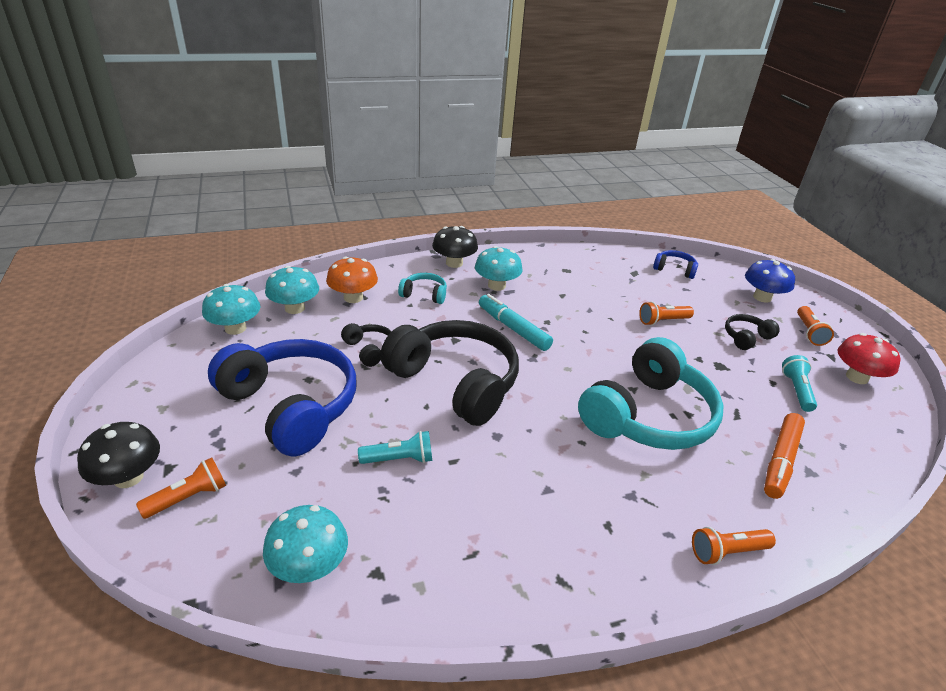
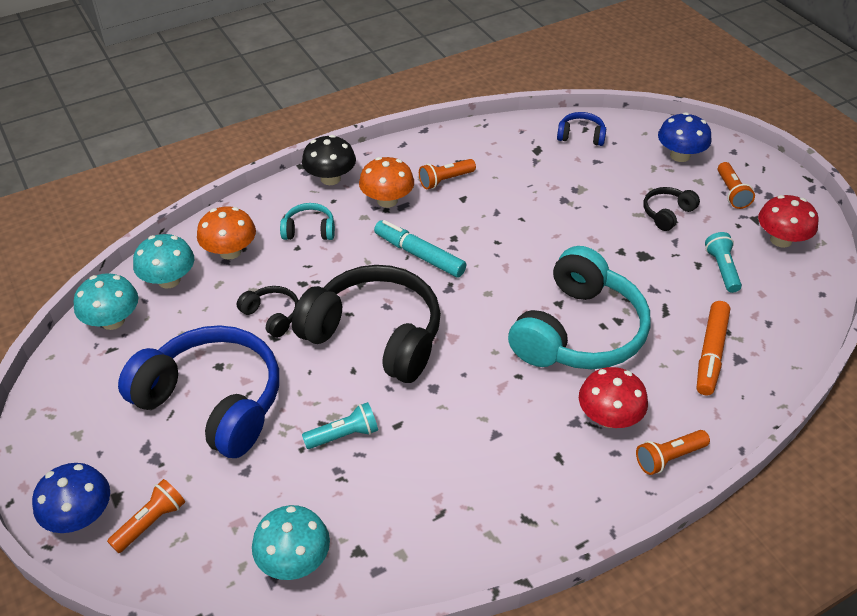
camera: 10 degrees left, 10 degrees up
(128, 477) = (80, 516): black mushroom -> blue mushroom
(496, 285) = (387, 200): turquoise mushroom -> orange mushroom
(663, 321) = (577, 210): orange flashlight -> orange flashlight (445, 180)
(667, 498) = (608, 417): none -> red mushroom

